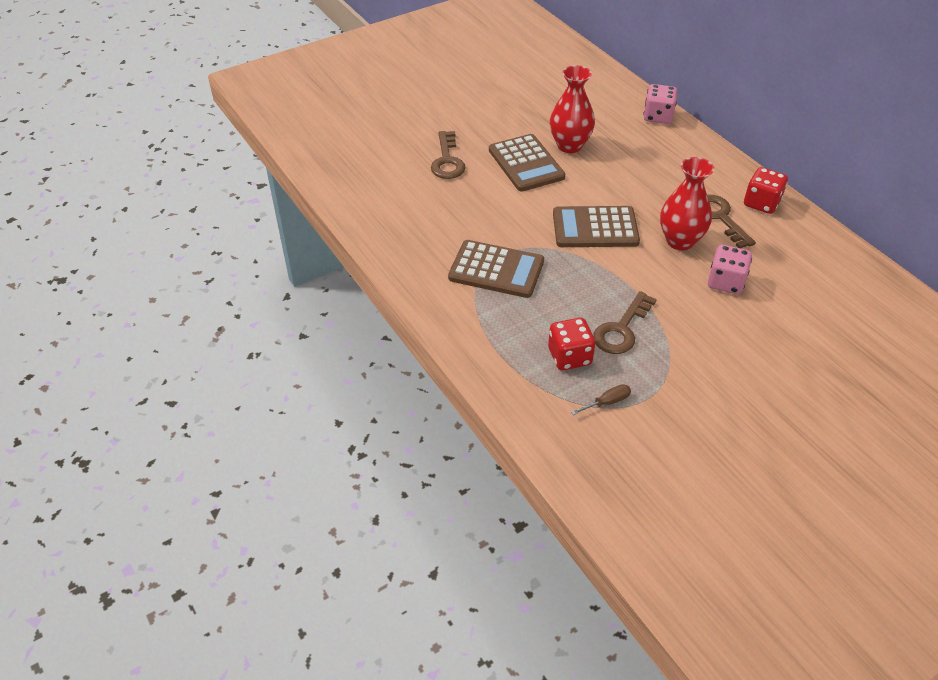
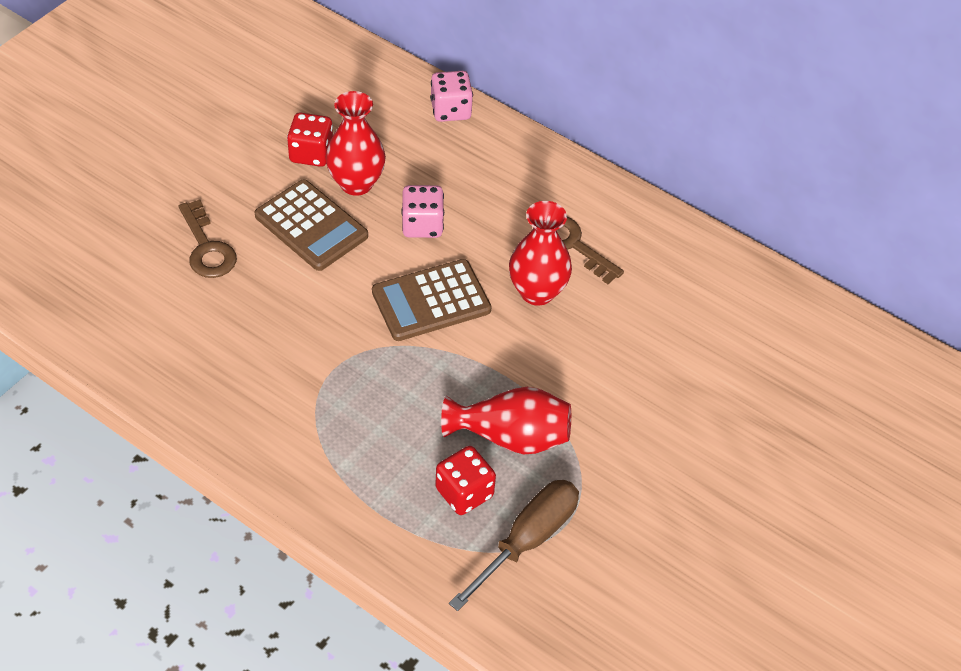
camera: 25 degrees left, 5 degrees up
(496, 270) = (333, 397): brown calculator -> none
(607, 402) = (527, 540): brown screwdriver -> brown screwdriver, size x2.22
(621, 329) = (511, 436): brown key -> red vase
(725, 282) = (606, 336): pink dice -> pink dice (422, 225)
(761, 203) = (613, 211): red dice -> red dice (311, 153)

